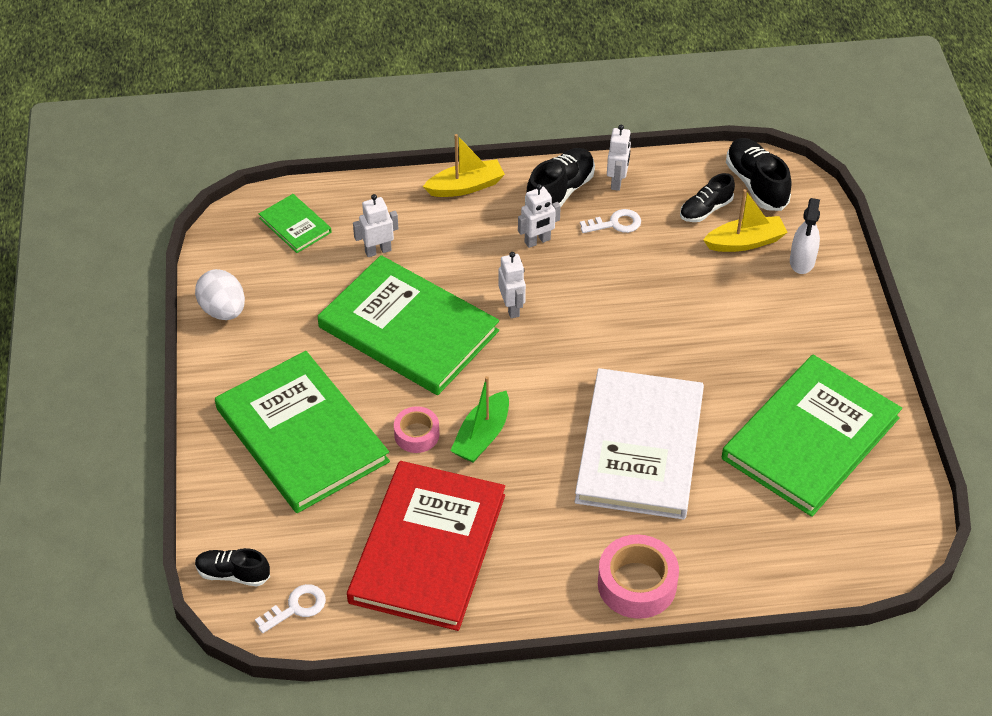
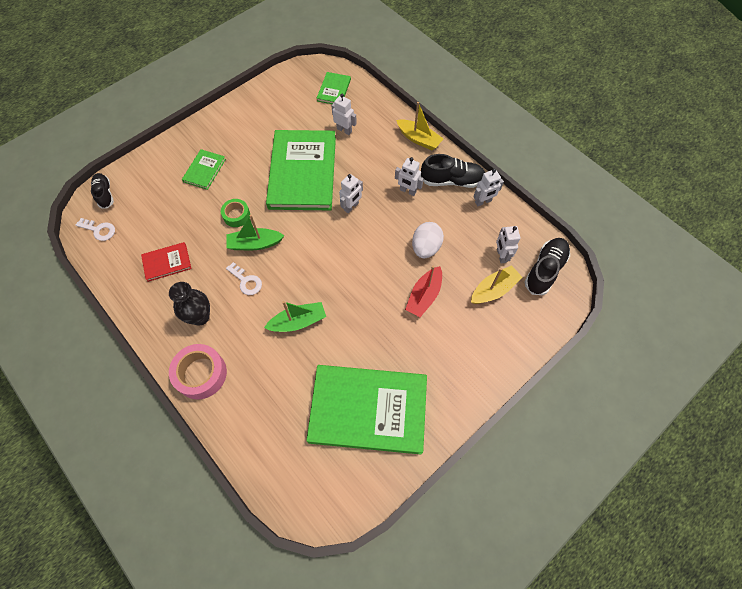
camera: 55 degrees right, 15 degrees up
(223, 310) = (259, 97): white egg -> white egg (425, 247)
(301, 435) = (204, 170): green book -> green book, size x0.44
(416, 434) = (236, 215): pink tape -> green tape
(427, 548) = (167, 262): red book -> red book, size x0.44
(549, 547) = (200, 317): none -> black vase
(615, 224) = (451, 218): white key -> white key (246, 281)
(640, 447) = (298, 322): white book -> green boat
(702, 308) = (424, 296): none -> red boat
(705, 210) = (501, 255): black shoe -> white robot
(745, 242) = (493, 289): yellow boat -> yellow boat turned 75 degrees counterclockwise
(802, 261) = (505, 328): white spray bottle -> none

